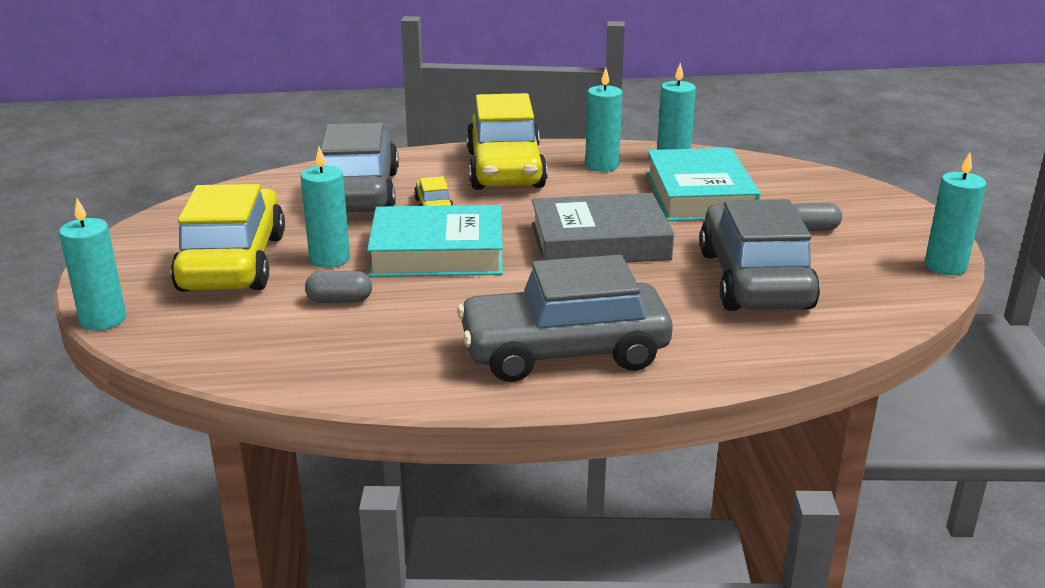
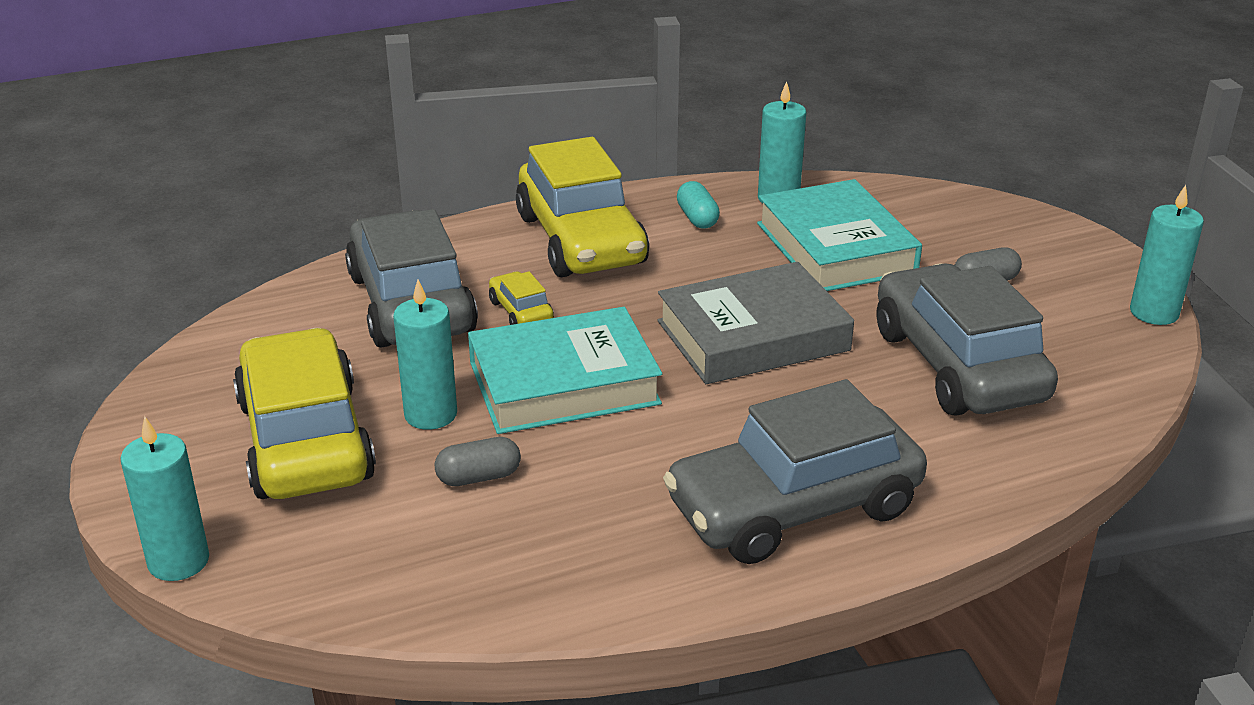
camera: 15 degrees left, 5 degrees up
(602, 165) = (697, 218): turquoise candle -> turquoise capsule

